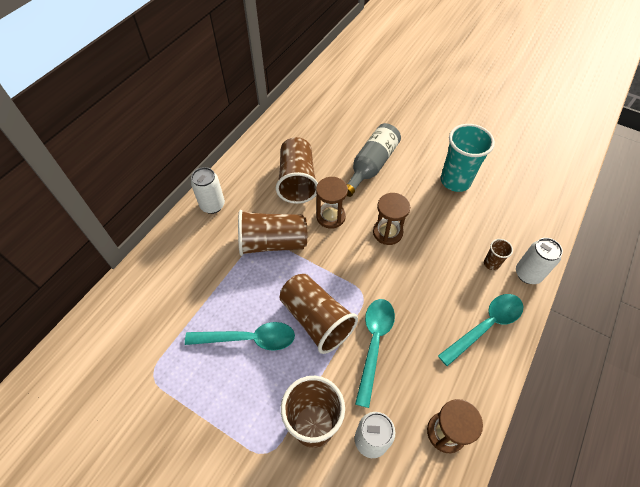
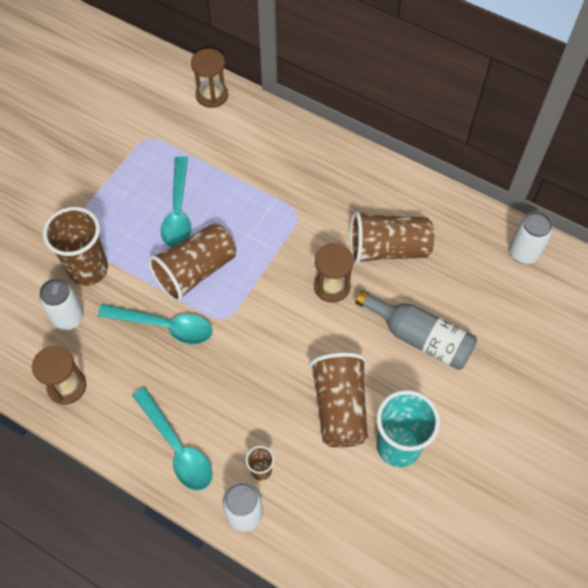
camera: 90 degrees right, 5 degrees up
(212, 205) = (345, 164): white can -> white can (523, 253)
(272, 243) = (293, 226): brown cup -> brown cup (340, 407)
(387, 232) = (308, 350): brown hourglass -> brown hourglass (212, 95)

